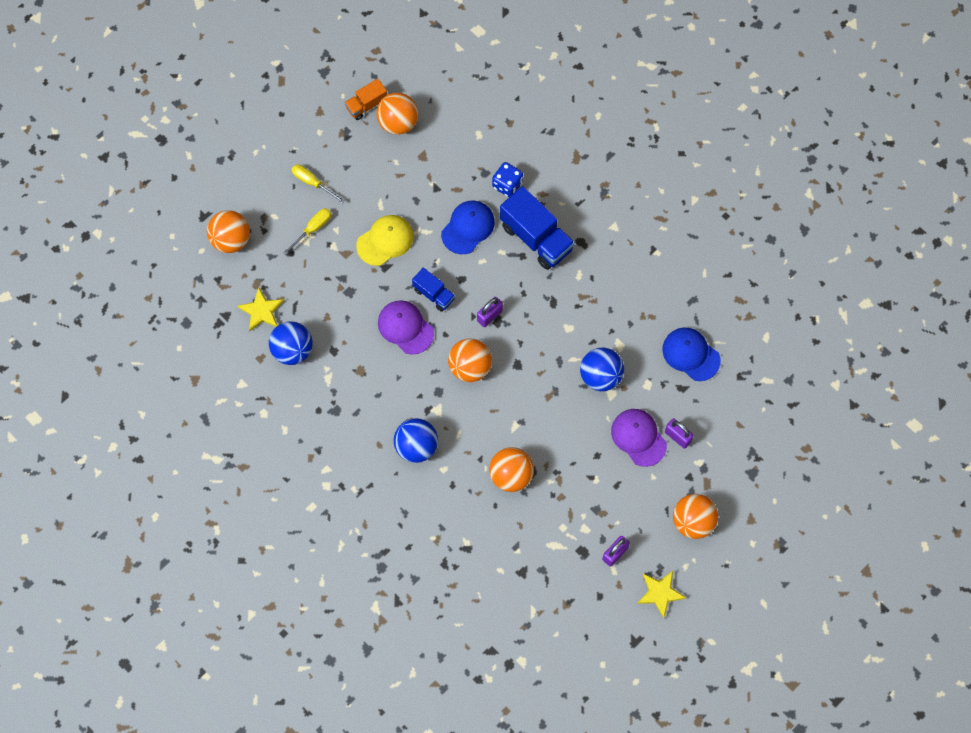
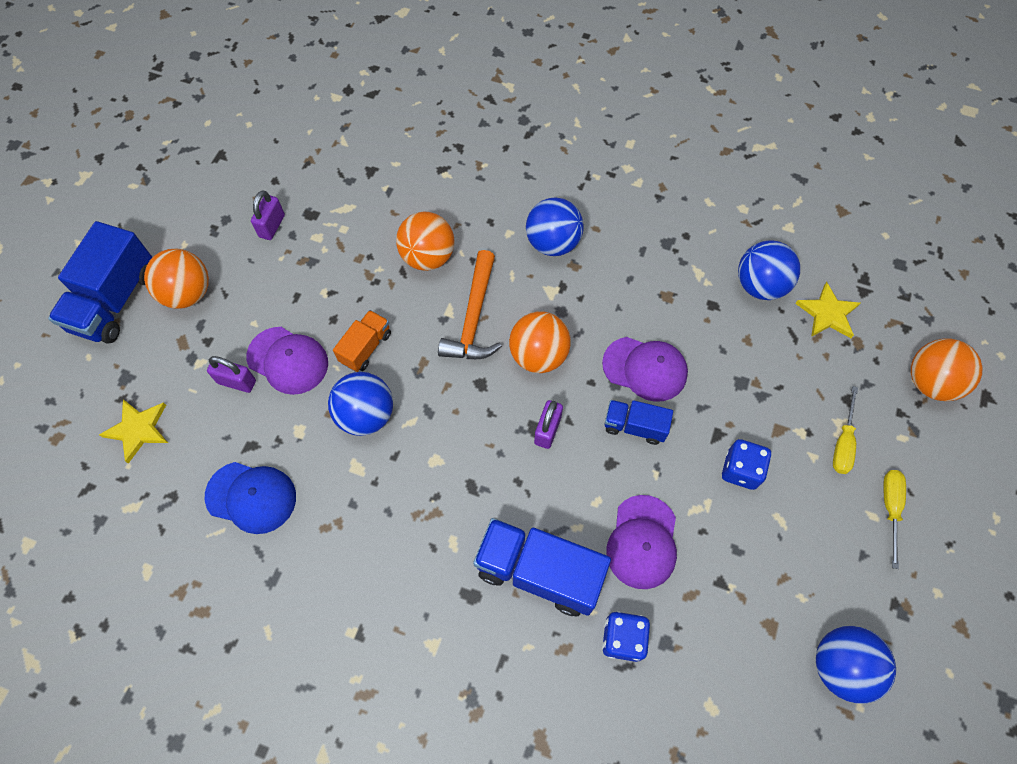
camera: 155 degrees right, 5 degrees down
(312, 183) = (890, 508): yellow screwdriver -> yellow screwdriver turned 90 degrees counterclockwise
(366, 105) = (905, 674): orange truck -> orange truck (366, 347)
(385, 241) = (740, 470): yellow cap -> blue dice
(398, 123) = (840, 666): orange ball -> blue ball
(468, 228) = (642, 542): blue cap -> purple cap
(500, 413) = (473, 317): none -> orange hammer
(660, 593) = (206, 208): yellow star -> yellow star (138, 429)
(746, 538) = (115, 301): none -> blue truck

